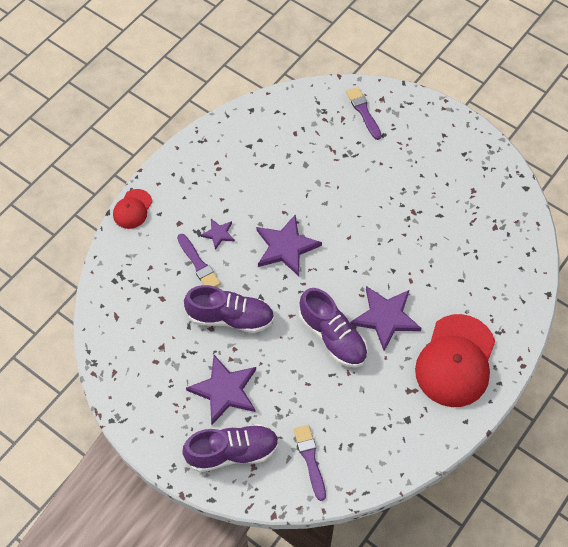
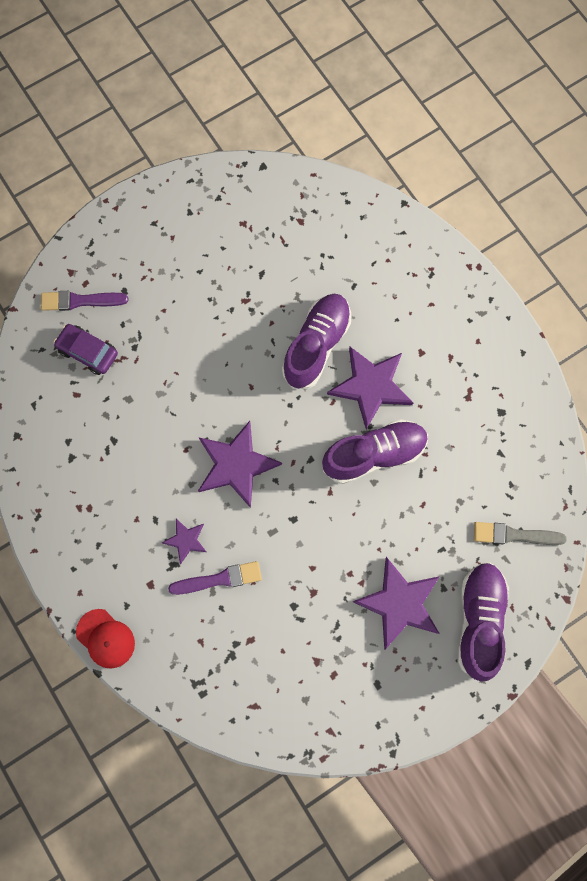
camera: 70 degrees left, 15 degrees up
(230, 317) = (307, 564): purple shoe -> purple shoe (316, 345)
(310, 459) = (514, 535): purple brush -> grey brush
(328, 129) = (88, 352): none -> purple car
(455, 361) = (450, 333): red cap -> none

